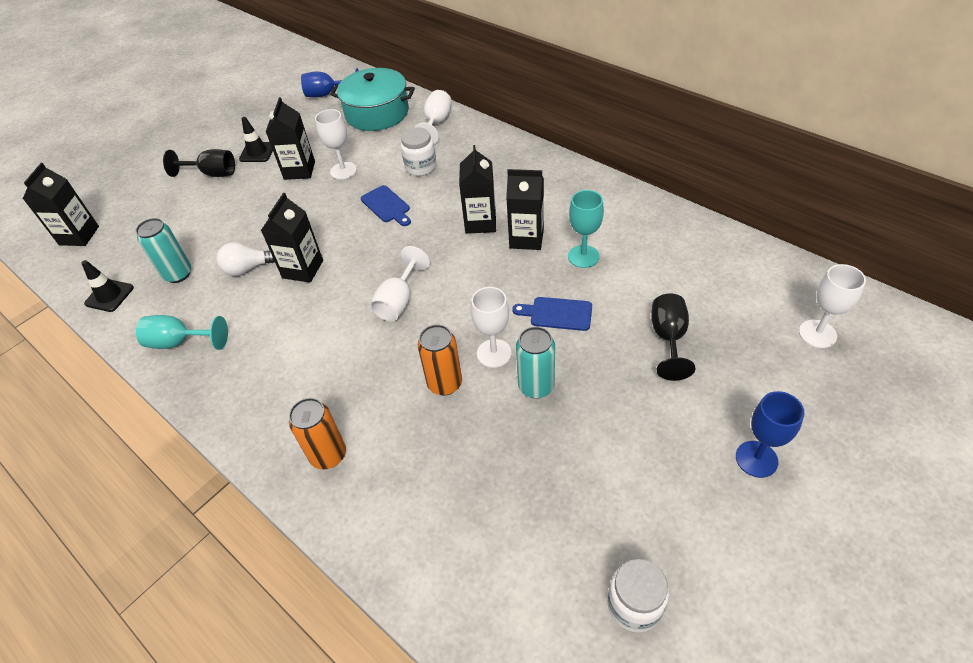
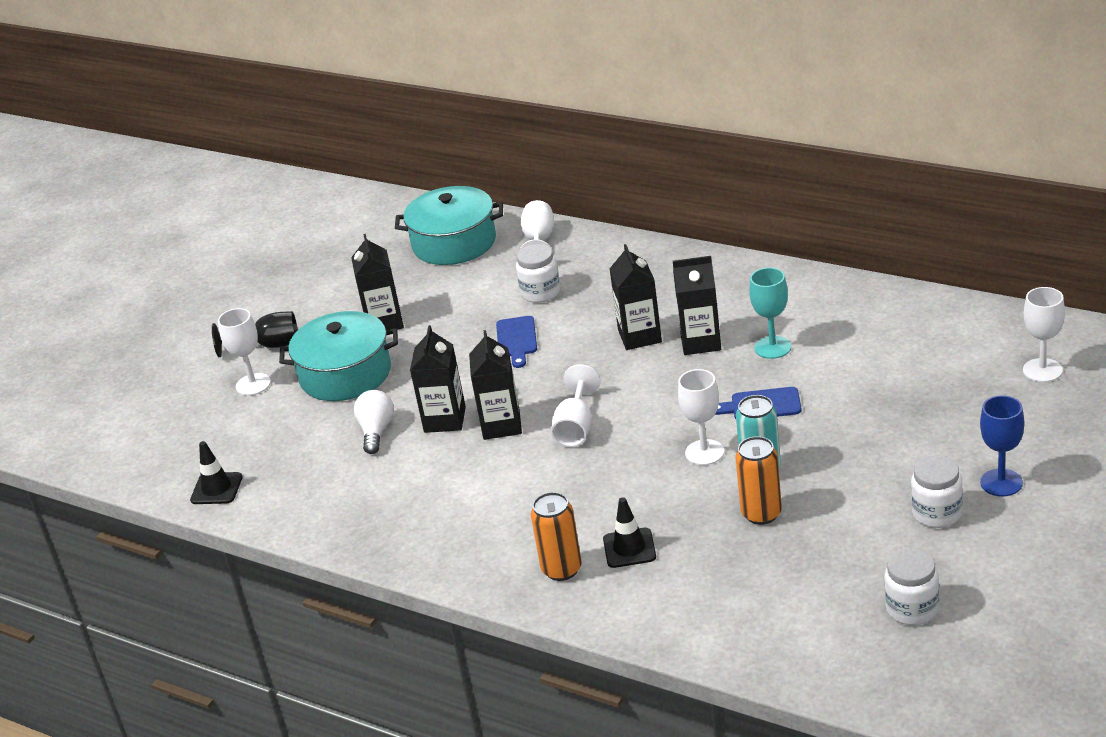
camera: 10 degrees left, 15 degrees down
(79, 235) = (133, 440): black carton -> black carton (501, 425)
(178, 274) = (291, 453): turquoise can -> none
(179, 342) = (334, 513): turquoise goblet -> none
(248, 268) = (376, 431): white light bulb -> white light bulb turned 120 degrees clockwise
(251, 210) = (345, 374): none -> turquoise pot
(257, 152) = (316, 312): black traffic cone -> black traffic cone (629, 548)
(327, 94) = (374, 232): blue goblet -> none
(343, 171) = (442, 313): white goblet -> white goblet (253, 384)
(387, 206) = (516, 340): blue cutting board -> blue cutting board turned 45 degrees clockwise
(445, 383) = (661, 488): orange can -> orange can (761, 514)
(668, 338) = (888, 403): black goblet -> none
(685, 481) = (937, 513): none -> white jar

